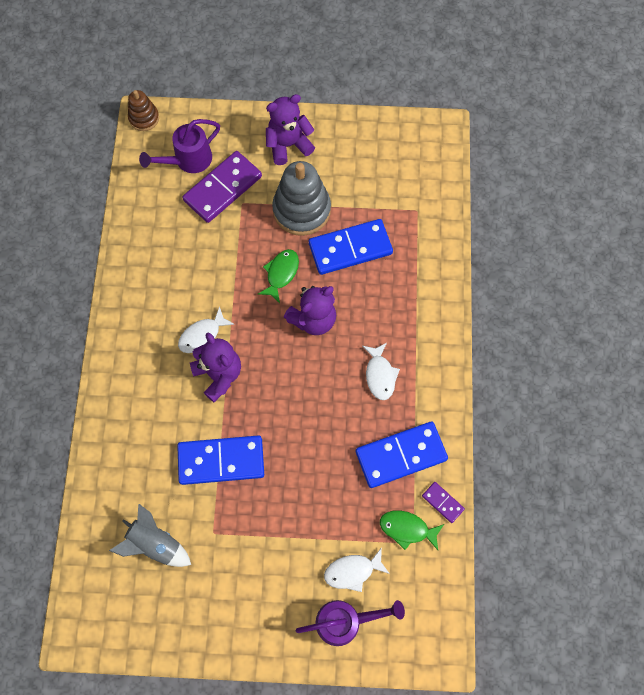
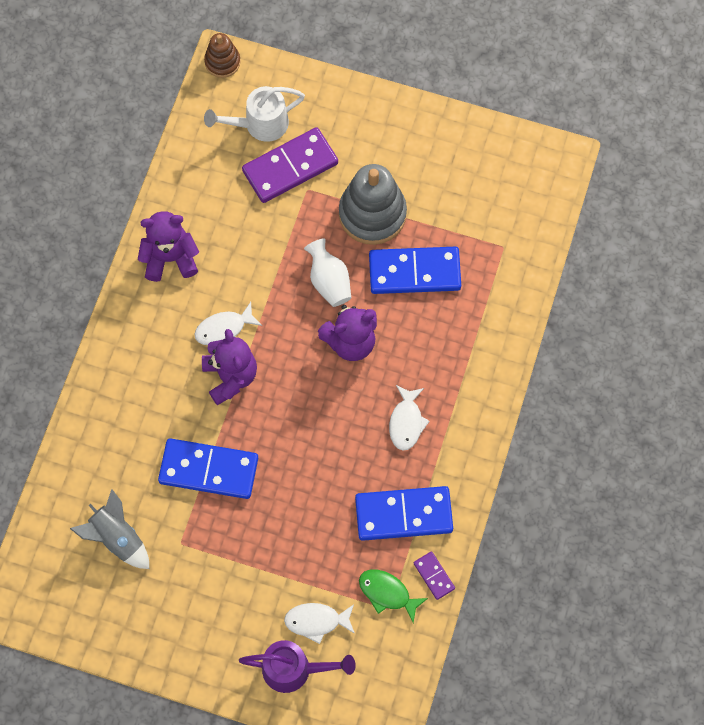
camera: 15 degrees right, 0 degrees up
(188, 160) = (260, 124): purple watering can -> white watering can
(281, 273) = (329, 281): green fish -> white vase
(288, 145) = (378, 134): purple teddy bear -> purple teddy bear (170, 258)

